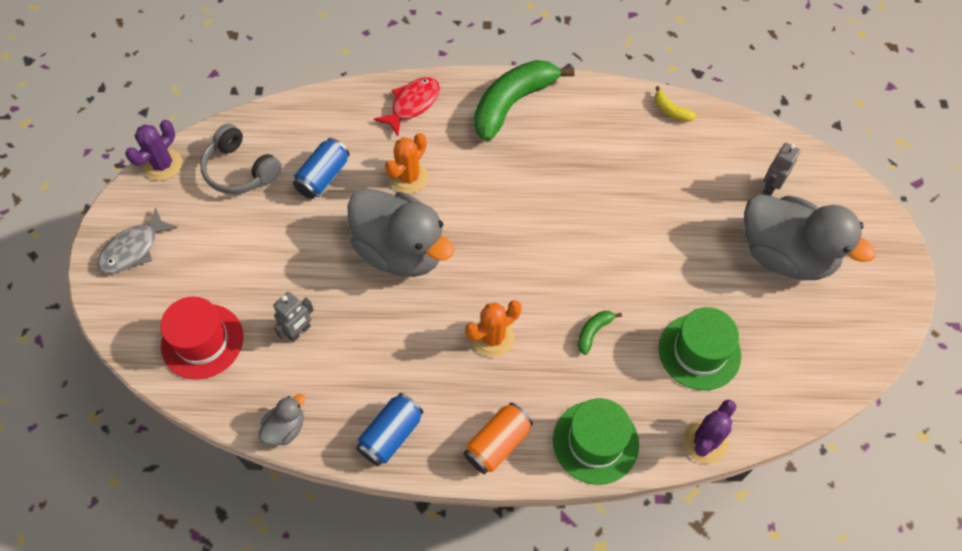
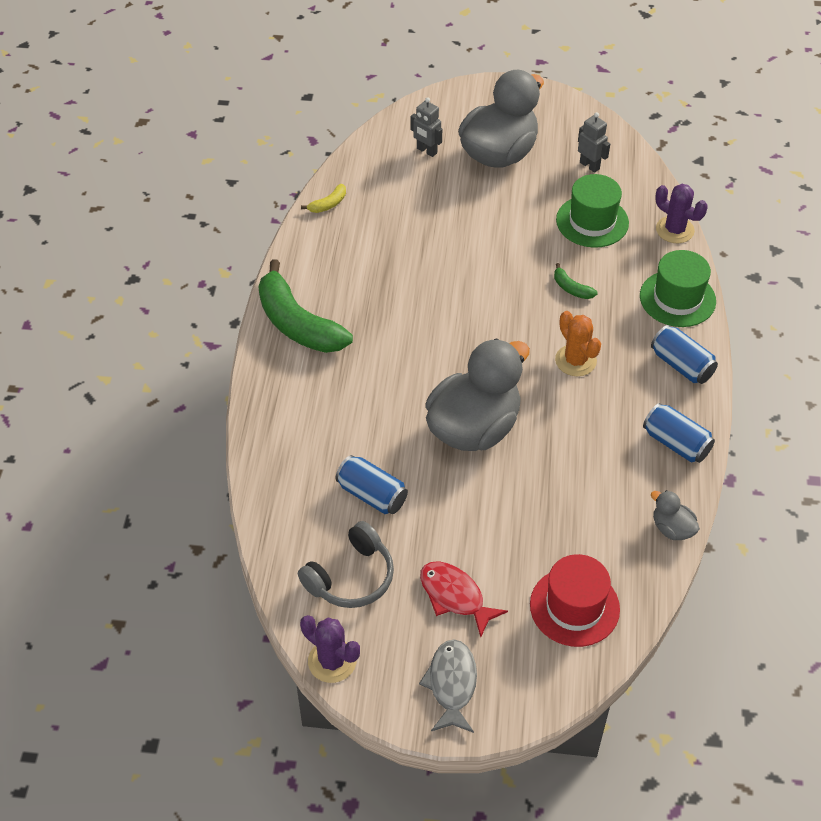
camera: 85 degrees left, 10 degrees down
(134, 249) = (451, 684): grey fish -> grey fish turned 135 degrees counterclockwise
(299, 332) = (565, 517): grey robot -> grey robot (589, 165)
(409, 177) = (382, 417): orange cactus -> none
(412, 104) = (283, 410): red fish -> red fish (455, 596)
(497, 443) = (681, 365): orange can -> blue can

